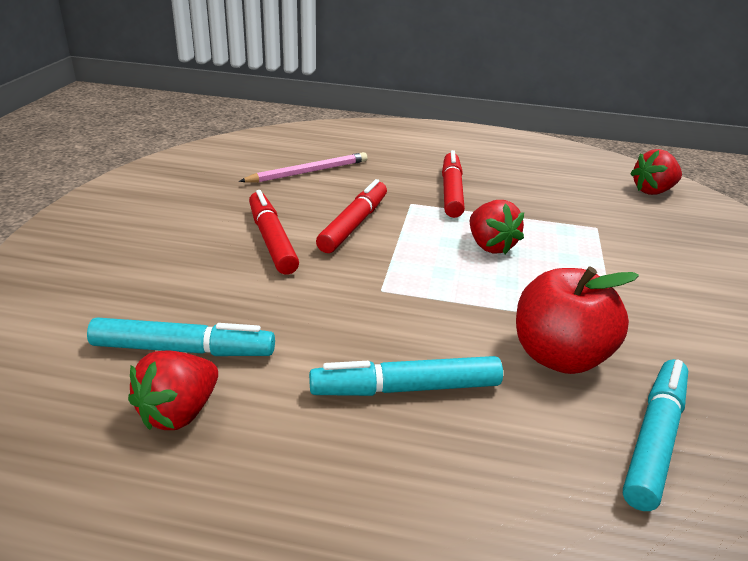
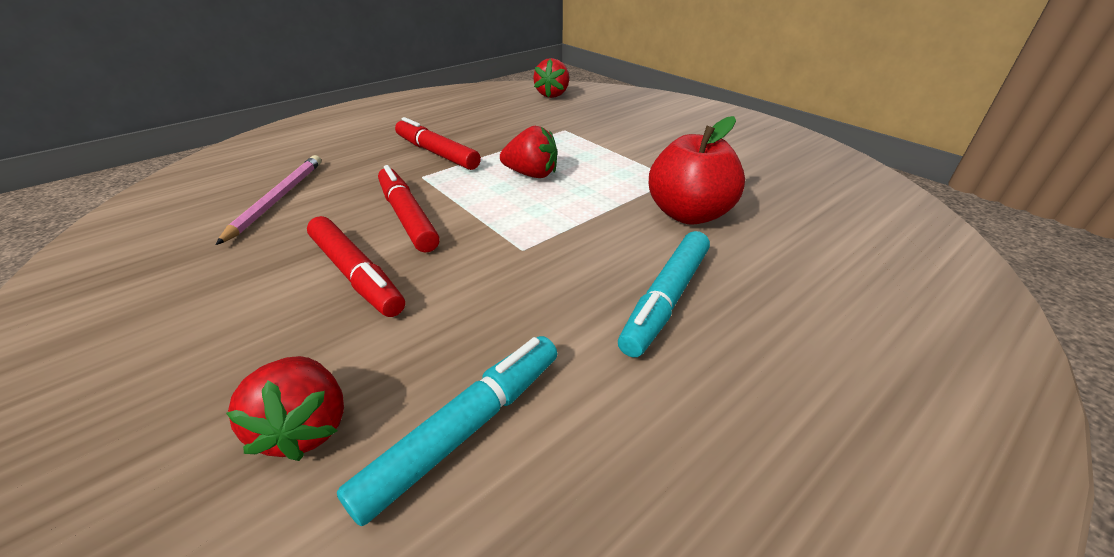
camera: 50 degrees left, 5 degrees up
(179, 412) = (573, 481): red strawberry -> red strawberry (305, 427)
(271, 240) = (356, 274): red marker -> red marker turned 150 degrees counterclockwise
(654, 439) = (795, 223): turquoise marker -> none

